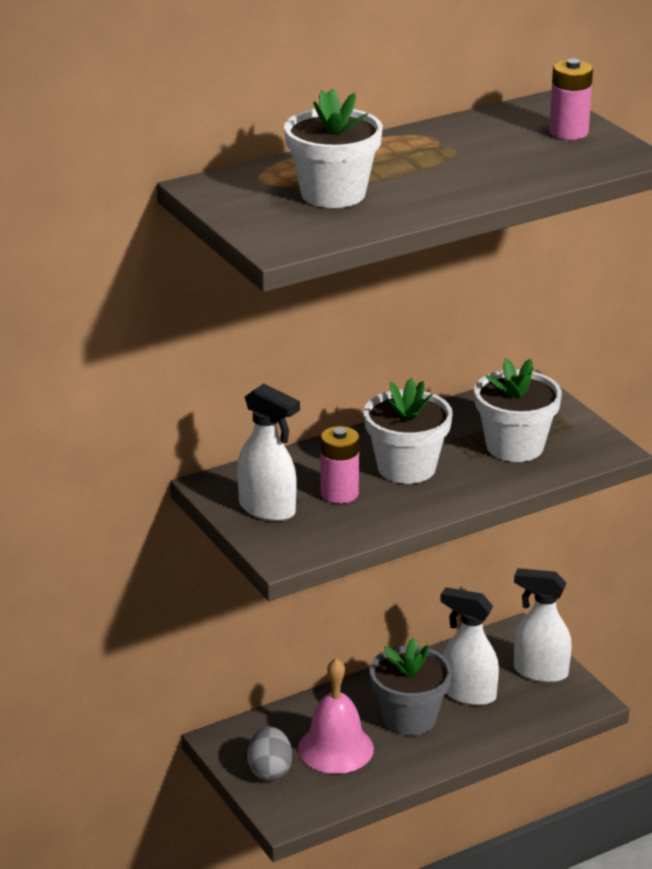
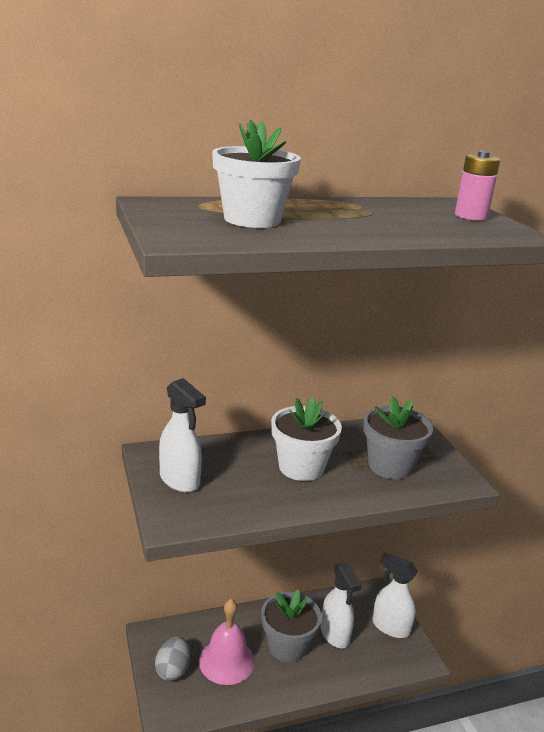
camera: 10 degrees right, 5 degrees down
(339, 493) = (241, 478): pink battery -> none
(468, 694) = (335, 634): white spray bottle -> white spray bottle turned 150 degrees counterclockwise
(514, 446) = (390, 466): white flower pot -> grey flower pot

